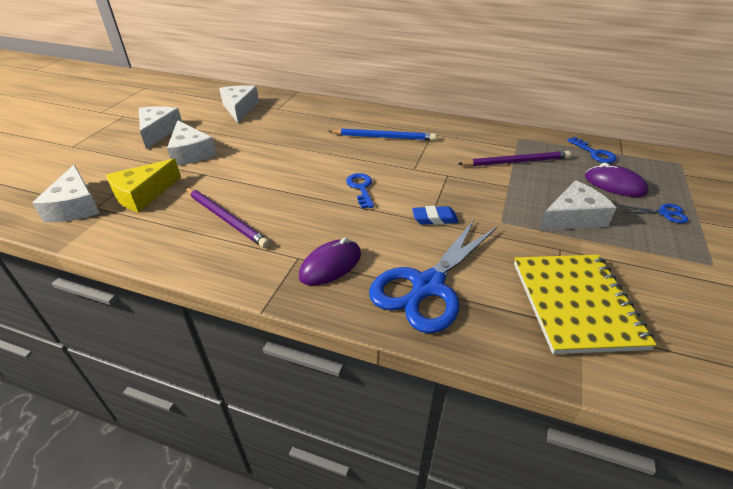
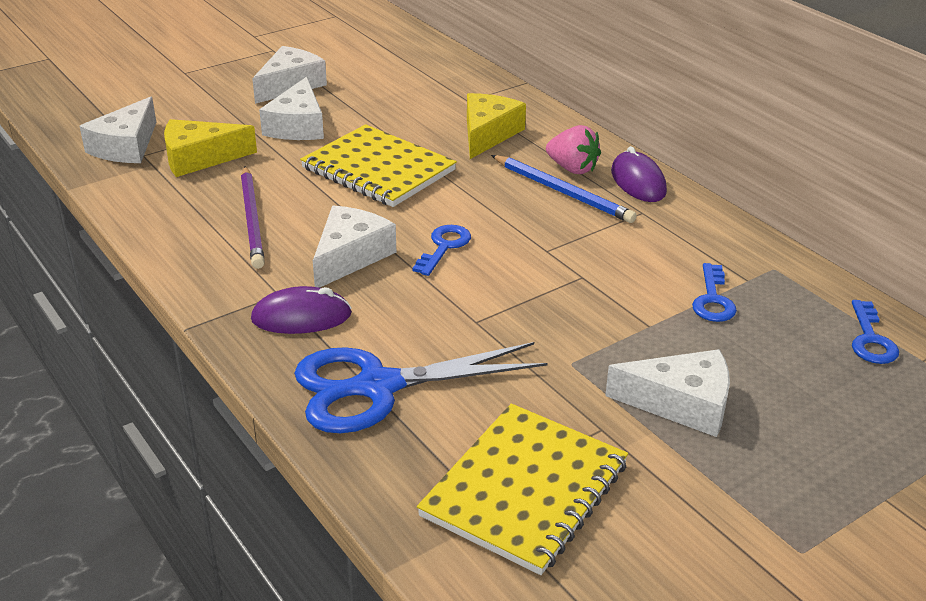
camera: 35 degrees right, 5 degrees down
(240, 109) = (419, 84): white cheese -> white cheese (350, 256)
(271, 160) = (378, 169): none -> yellow notebook
(309, 122) = (488, 134): none -> yellow cheese
(374, 124) = (572, 169): none -> pink strawberry
(434, 219) = (486, 321): blue eraser -> none
(516, 162) = (713, 299): purple pencil -> blue key
(614, 185) = (825, 394): purple mouse -> purple mouse (638, 182)
(664, 213) = (841, 463): blue scissors -> none

